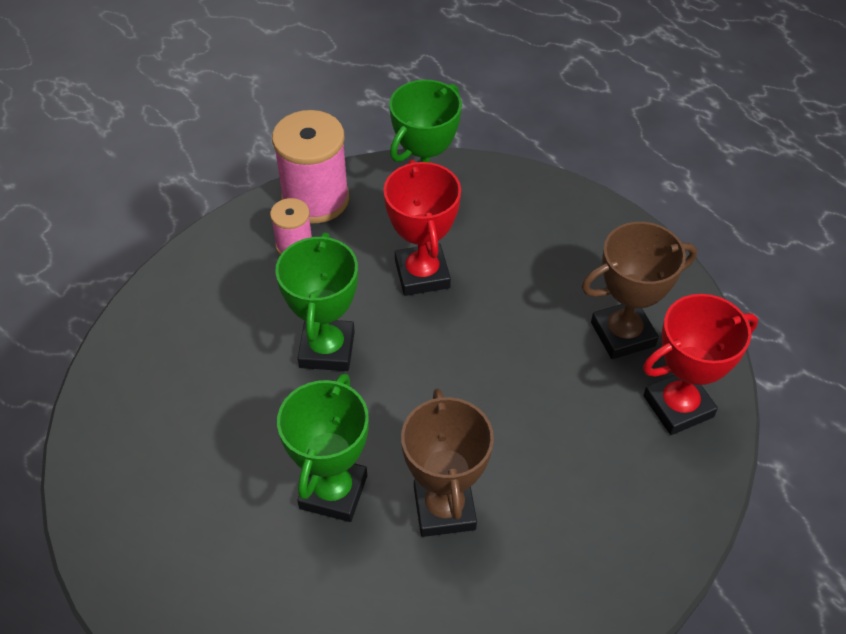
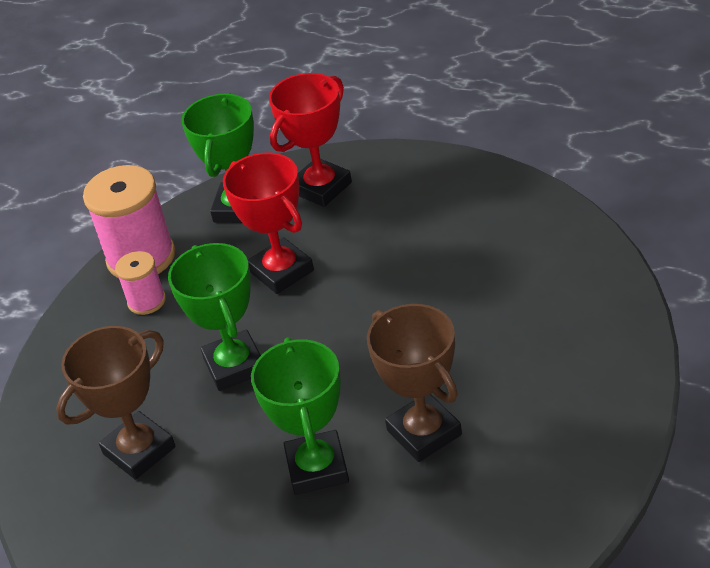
camera: 20 degrees left, 10 degrees down
(623, 334) = (487, 237): brown trophy -> brown trophy (139, 450)
(678, 406) = (567, 268): red trophy -> red trophy (321, 187)

